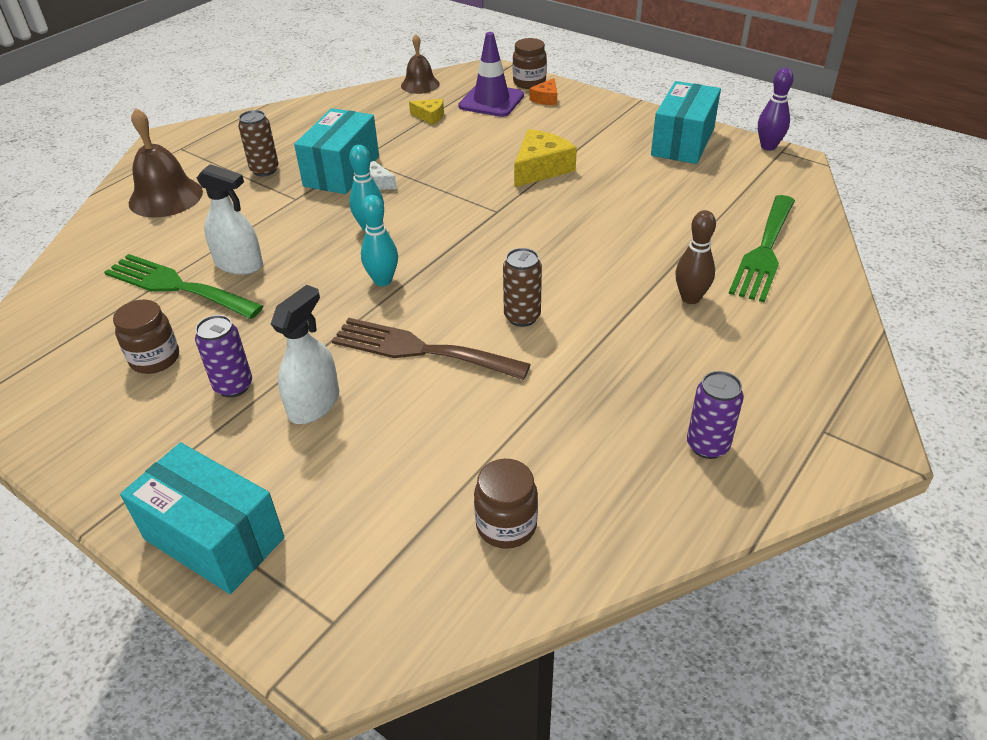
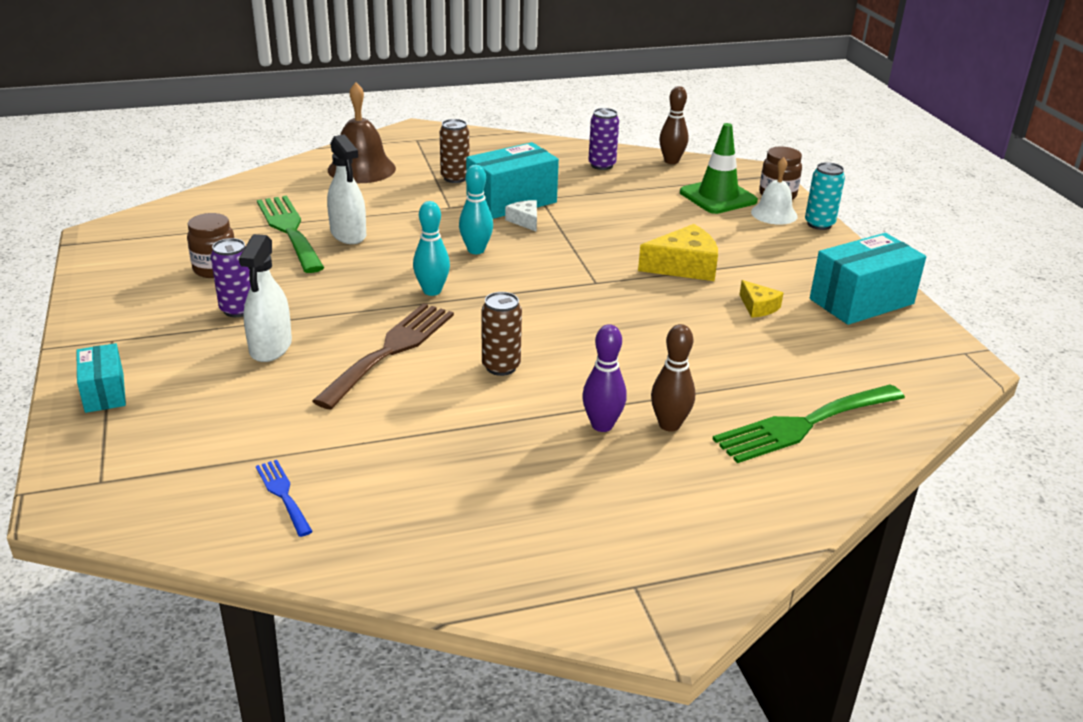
camera: 35 degrees right, 10 degrees down
(214, 538) = (104, 392): turquoise box -> turquoise box, size x0.57
(314, 404) = (270, 347): white spray bottle -> white spray bottle turned 120 degrees clockwise
(420, 84) = (671, 161): brown bell -> brown bowling pin
(420, 350) = (391, 350): brown fork -> brown fork turned 60 degrees clockwise
(430, 116) = (643, 189): yellow cheese -> yellow cheese (758, 307)
(491, 101) = (718, 197): purple traffic cone -> green traffic cone
(506, 525) = (283, 494): brown jar -> blue fork
(546, 99) = (774, 214): orange cheese -> white bell
(584, 94) = (819, 224): none -> turquoise can
(707, 445) = (512, 535): purple can -> purple can (602, 165)
(768, 146) = (954, 342): purple bowling pin -> purple bowling pin (602, 425)

